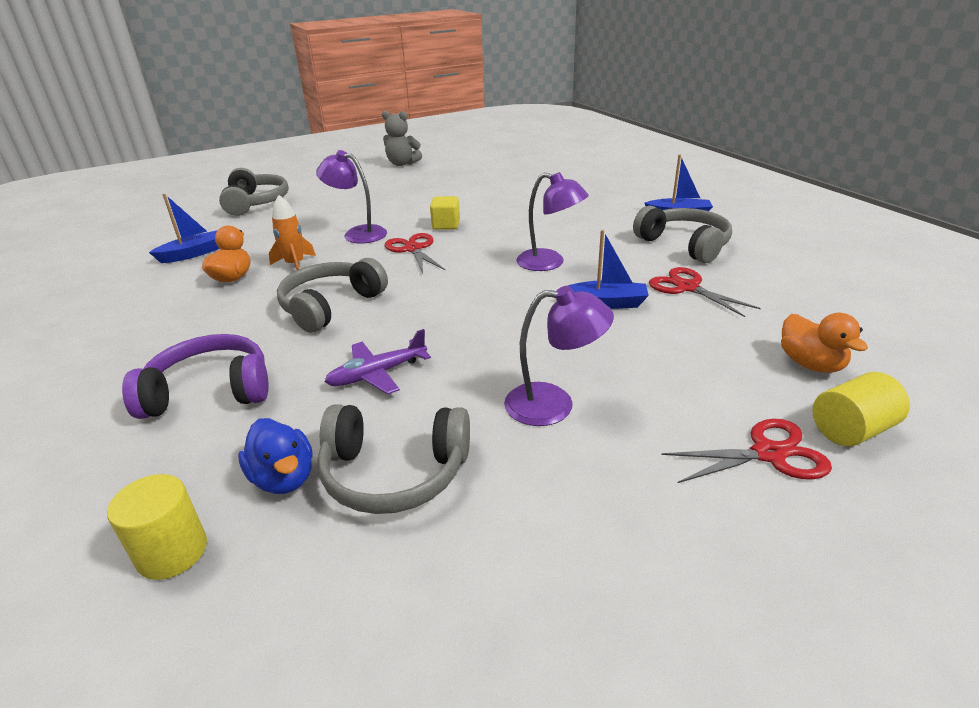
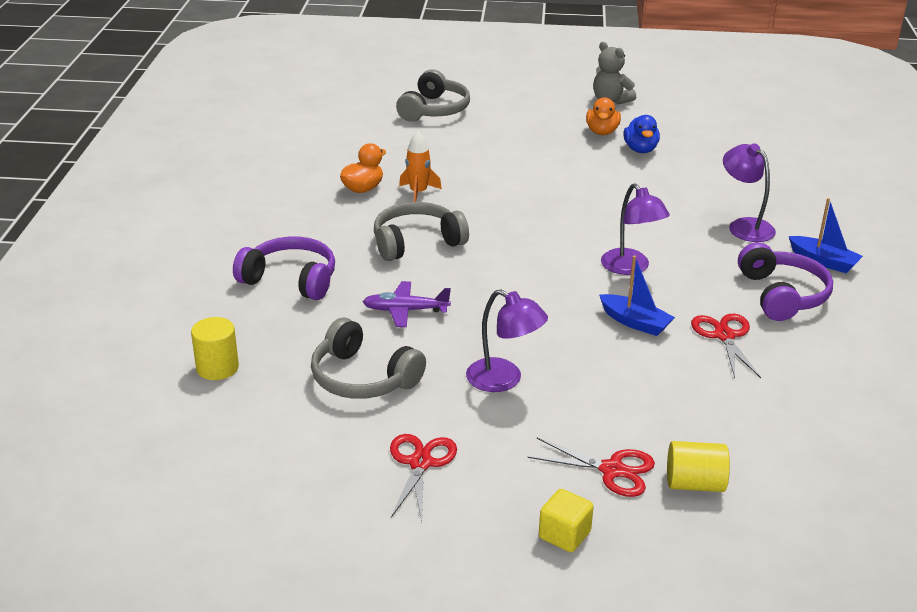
camera: 30 degrees right, 0 degrees up
(193, 254) = (348, 153): blue boat -> none
(284, 478) = (298, 354): blue duck -> blue duck (640, 149)
(358, 233) = (494, 177): purple lamp -> purple lamp (744, 226)
(413, 249) = (527, 211): red scissors -> red scissors (420, 463)
(446, 225) = (580, 194): yellow cube -> yellow cube (564, 535)
(684, 245) = (782, 295): grey headphones -> purple headphones
(810, 364) = (736, 434): orange duck -> orange duck (602, 132)

